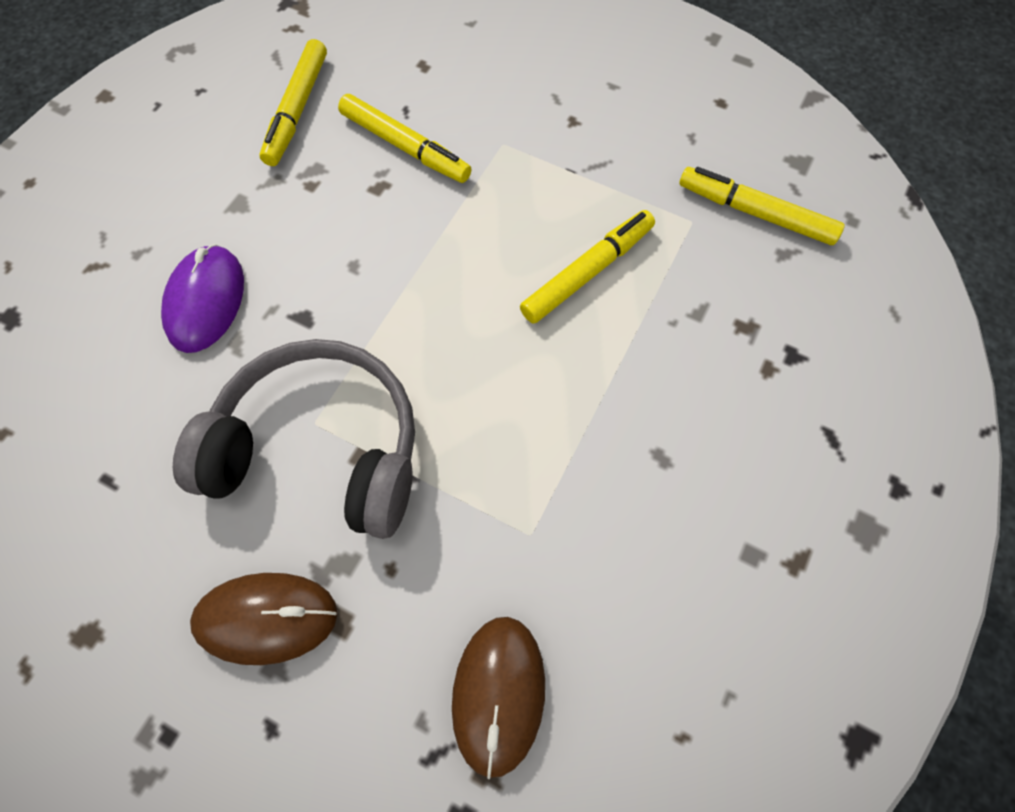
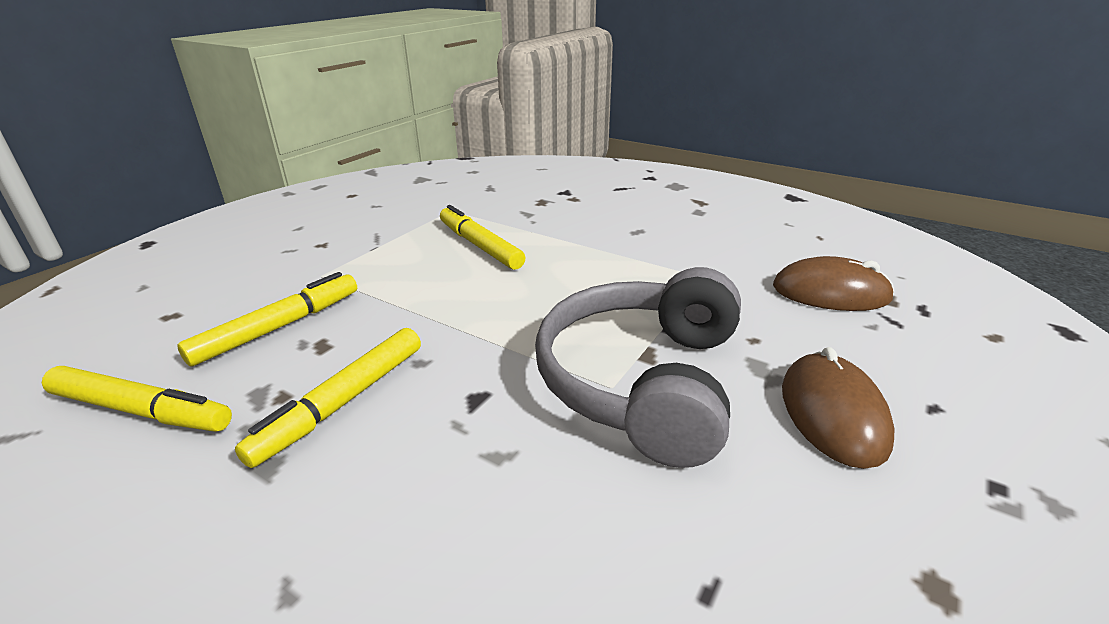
camera: 85 degrees left, 35 degrees down
(206, 301) = (422, 491): purple mouse -> none
(755, 213) = (454, 192): yellow marker -> yellow marker (342, 402)

